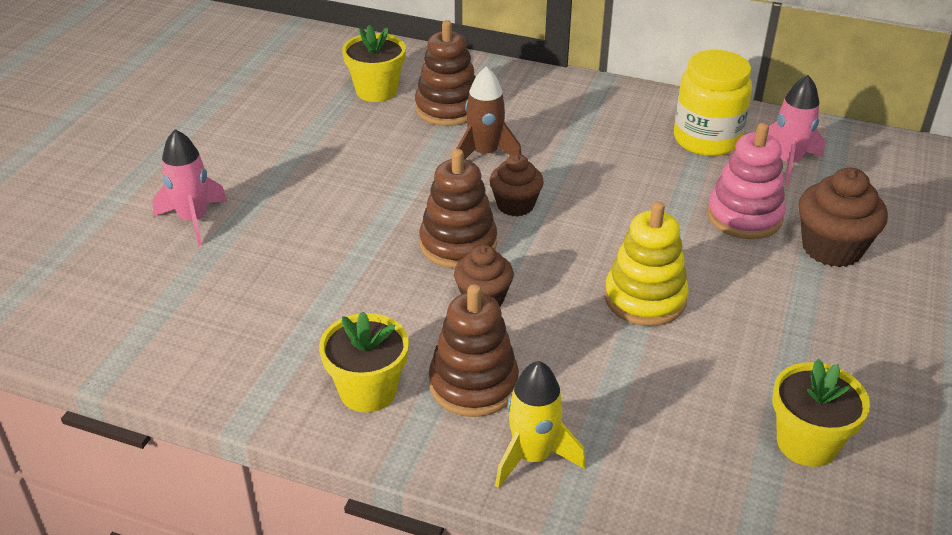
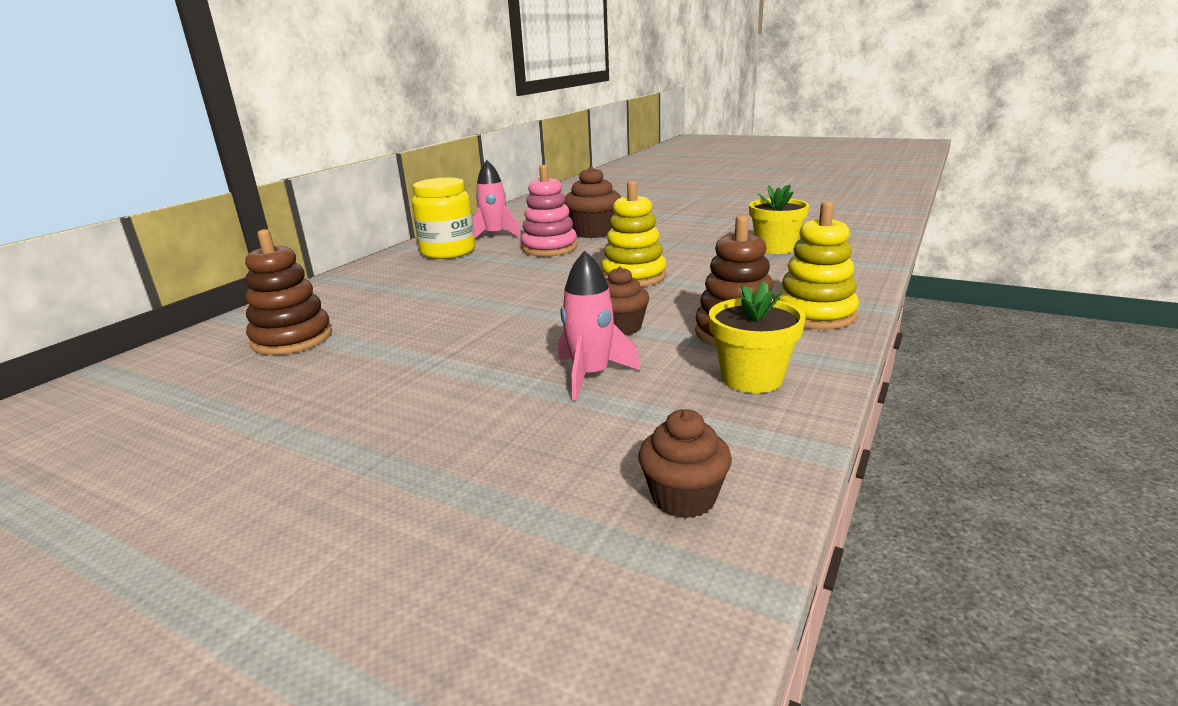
camera: 80 degrees left, 15 degrees down
(193, 220) = (381, 518): pink rocket -> pink rocket (591, 376)
(376, 91) = (201, 378): yellow flower pot -> none
(458, 244) = (536, 337): brown stacking toy -> none
(485, 154) = (395, 323): brown rocket -> none
(515, 205) = (489, 313): brown cupcake -> brown cupcake (683, 498)
(532, 456) = (815, 314): yellow rocket -> yellow stacking toy

